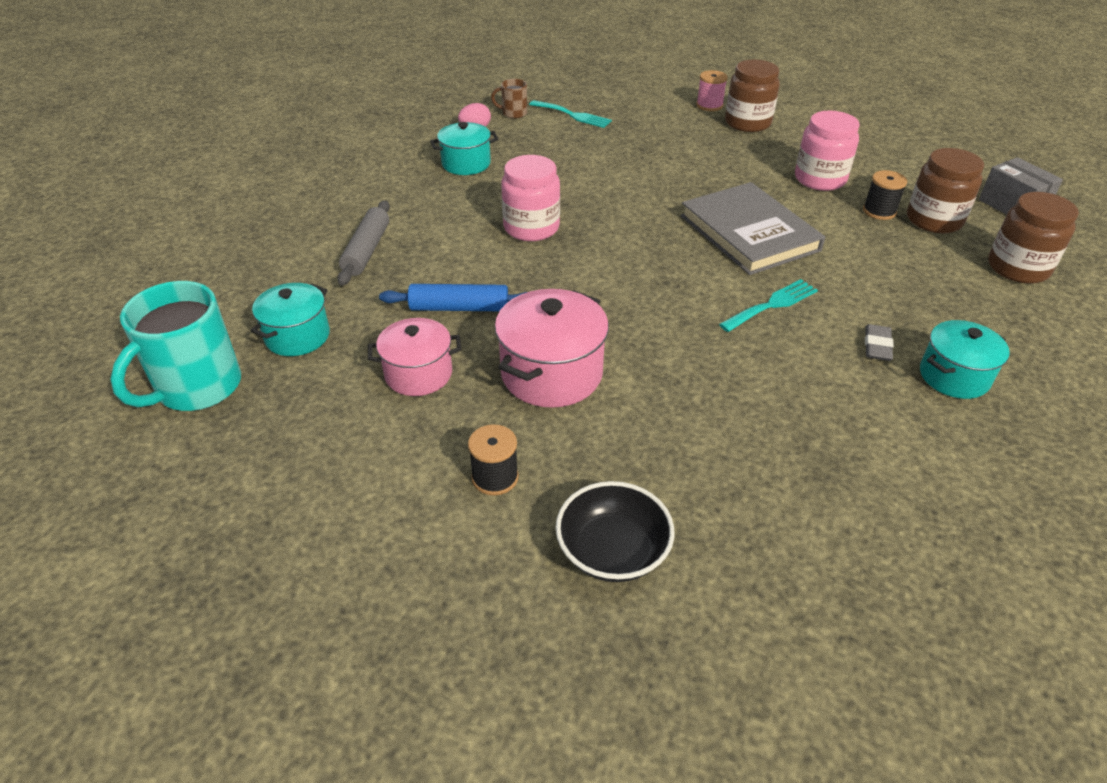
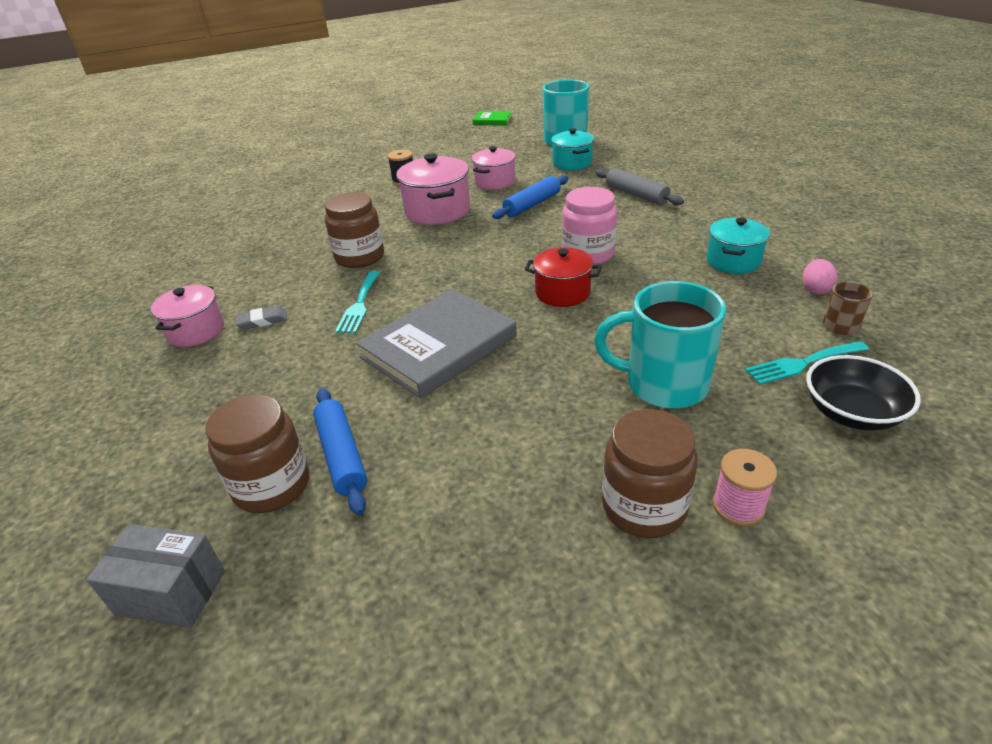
camera: 135 degrees right, 5 degrees down
(106, 553) = (492, 120): none -> green book
(608, 214) = (562, 293): none -> red pot
(612, 551) = (329, 190): black bowl -> black bowl (851, 413)
(654, 144) = (663, 384): none -> turquoise mug
(749, 233) = (439, 346): grey book -> grey book turned 60 degrees counterclockwise
(820, 179) = (445, 461): pink jar -> none
(877, 346) = (262, 321): grey eraser -> grey eraser turned 75 degrees counterclockwise
(879, 211) = (342, 456): black spool -> blue rolling pin
(954, 376) = (196, 331): turquoise pot -> pink pot
(1018, 268) = (153, 472): brown jar -> brown jar (360, 257)

